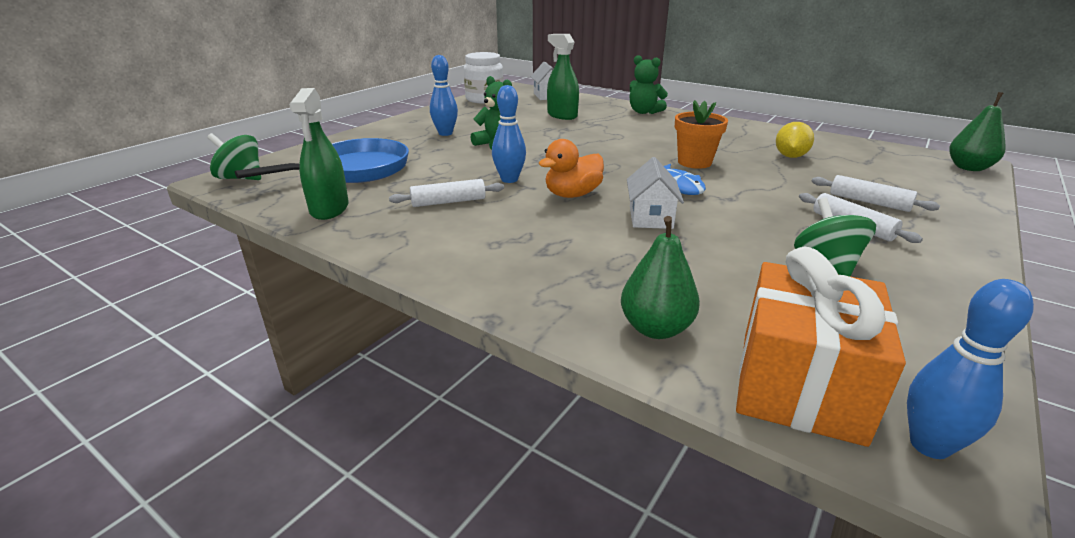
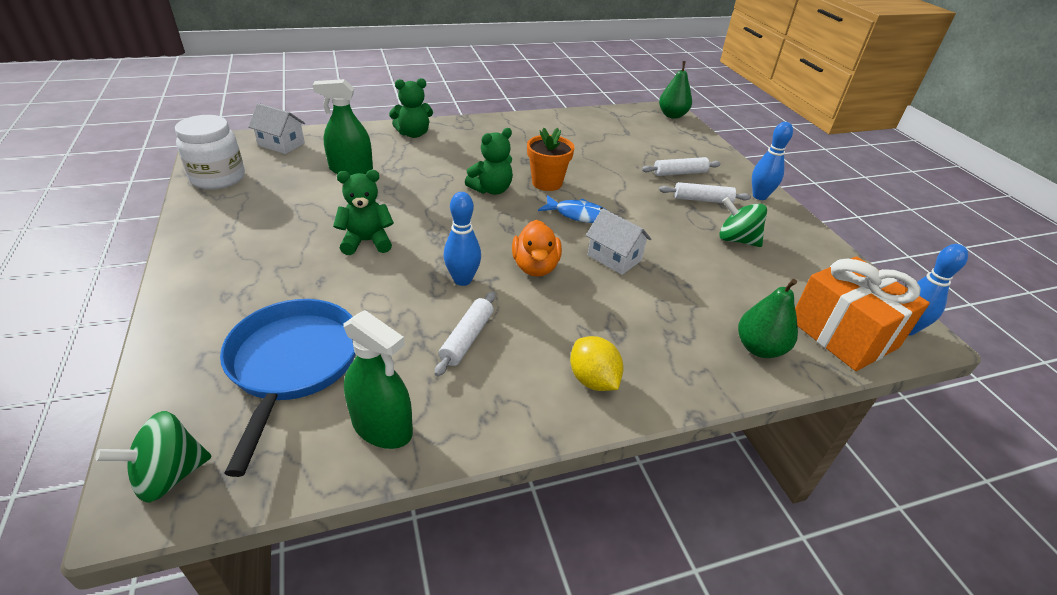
camera: 55 degrees left, 10 degrees up
(445, 133) = (282, 254): blue bowling pin -> blue bowling pin (759, 196)
(636, 151) = (491, 190): none -> green teddy bear
(790, 156) = (586, 146): yellow lemon -> yellow lemon (593, 380)

